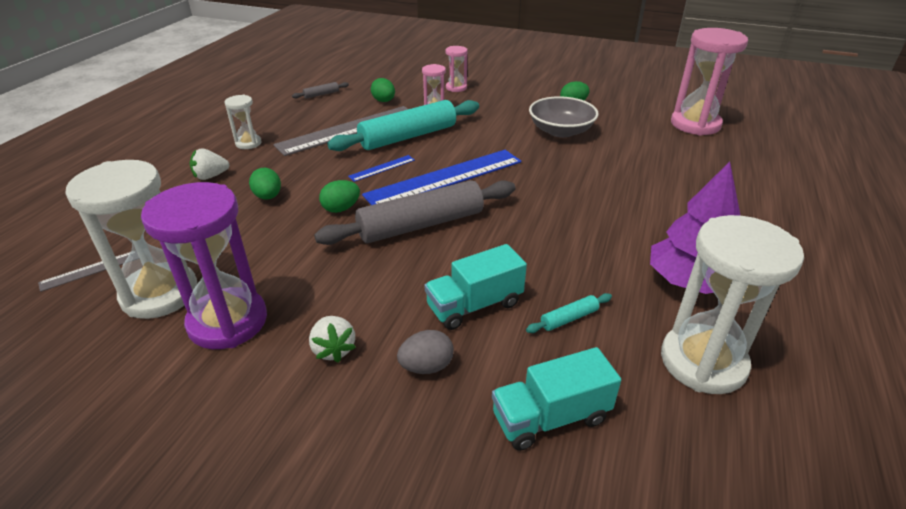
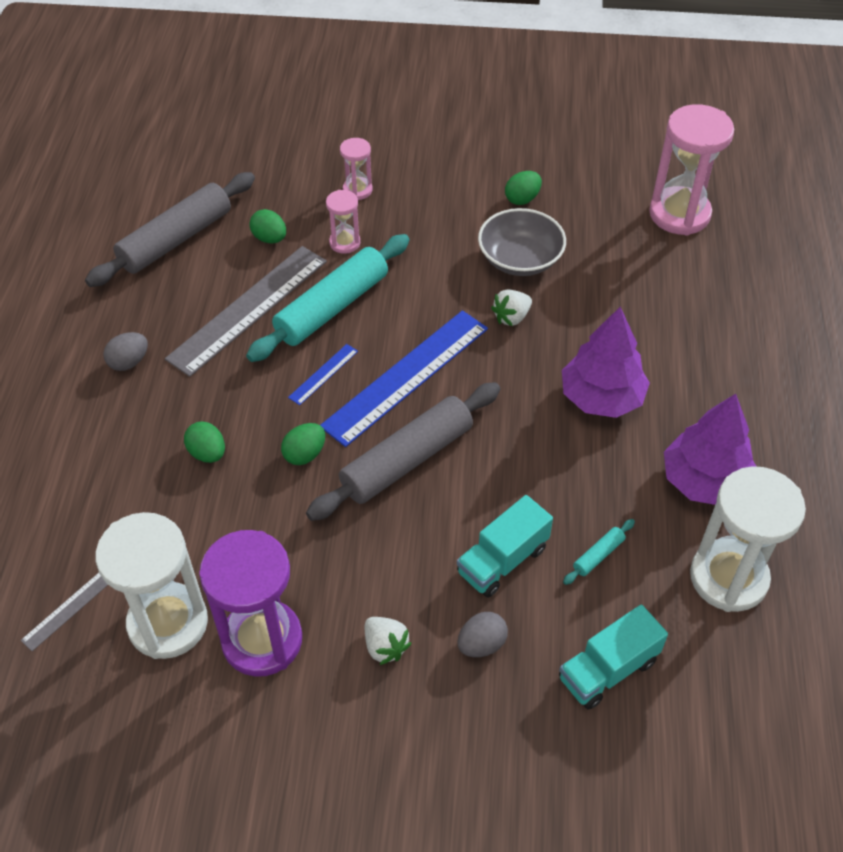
camera: 15 degrees left, 15 degrees up
(211, 176) = (115, 433): white strawberry -> white strawberry (511, 317)
(248, 143) = (129, 362): white hourglass -> grey egg
(321, 94) = (175, 239): grey rolling pin -> grey rolling pin, size x2.48
(604, 213) = (601, 397): none -> purple tree

